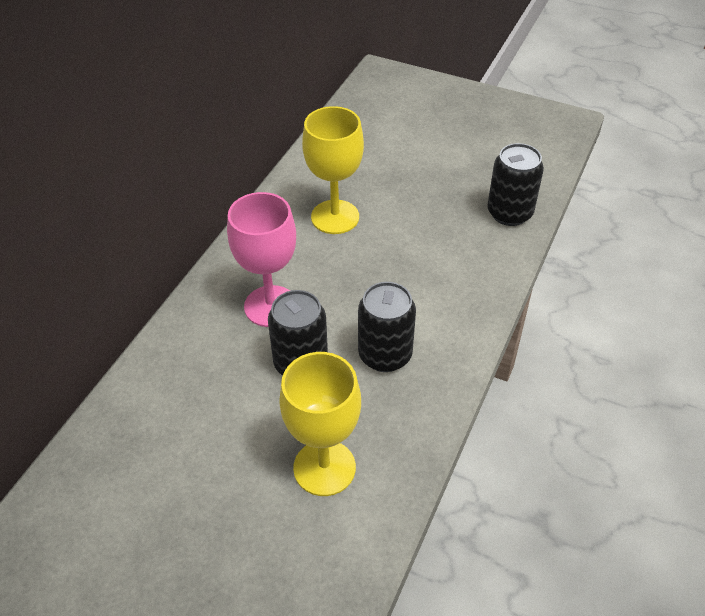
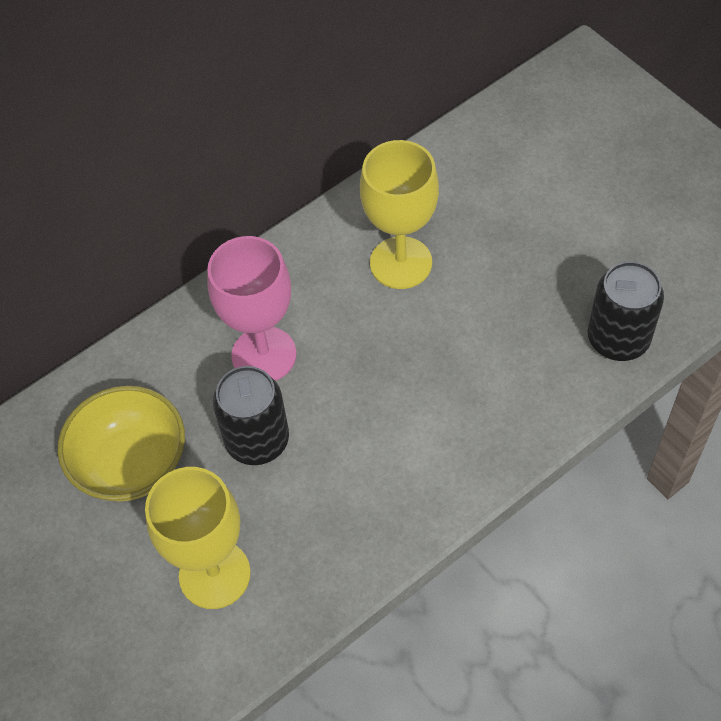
camera: 30 degrees right, 10 degrees up
(208, 417) = (131, 463): none -> yellow bowl
(385, 355) = (353, 469): black can -> none

